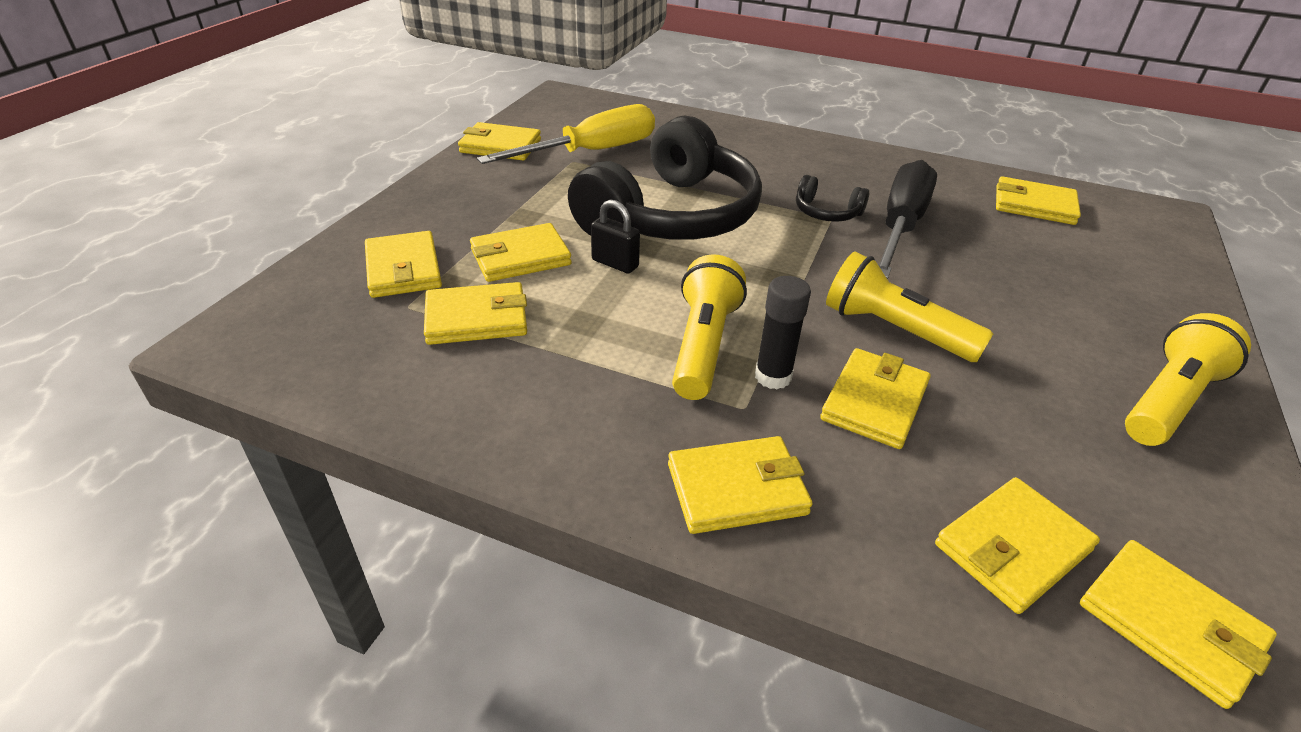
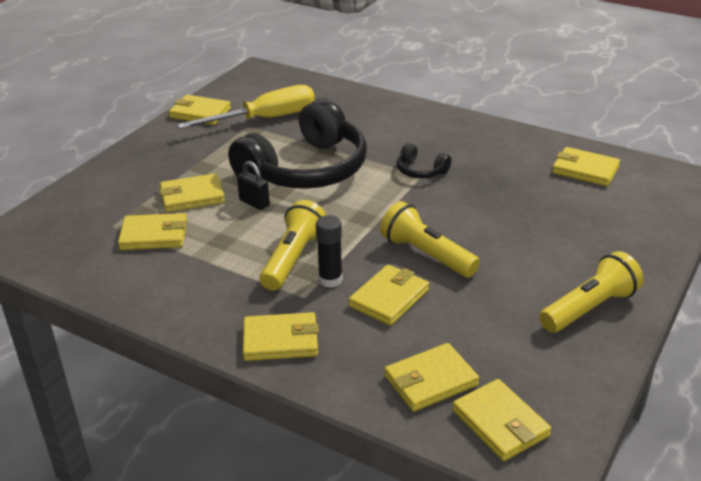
camera: 10 degrees right, 5 degrees down
(404, 269) = (114, 201): yellow wallet -> none
(900, 226) = (471, 183): black screwdriver -> none

